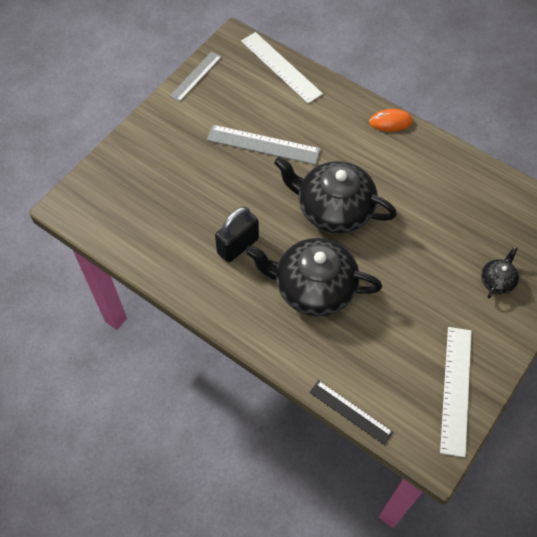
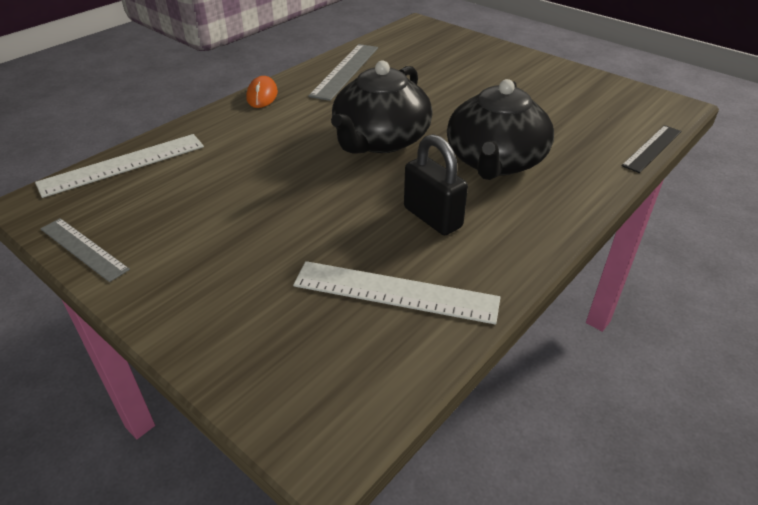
camera: 85 degrees left, 20 degrees down
(263, 145) = (260, 187): grey ruler -> grey ruler (345, 71)
(456, 389) = (602, 91): white ruler -> white ruler (395, 292)
(497, 280) = (477, 61): black teapot -> none

